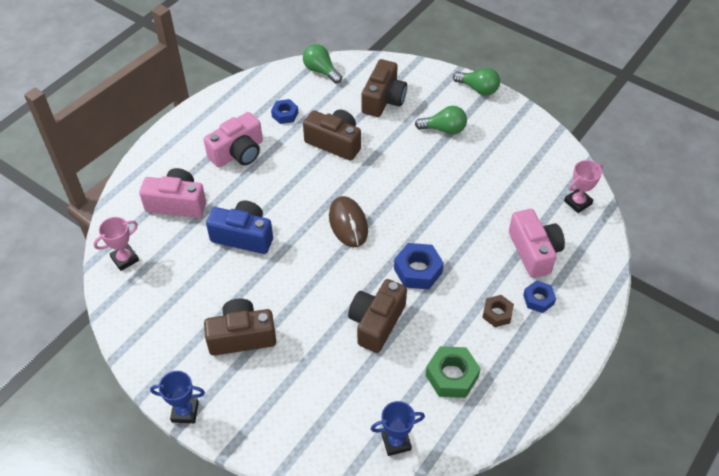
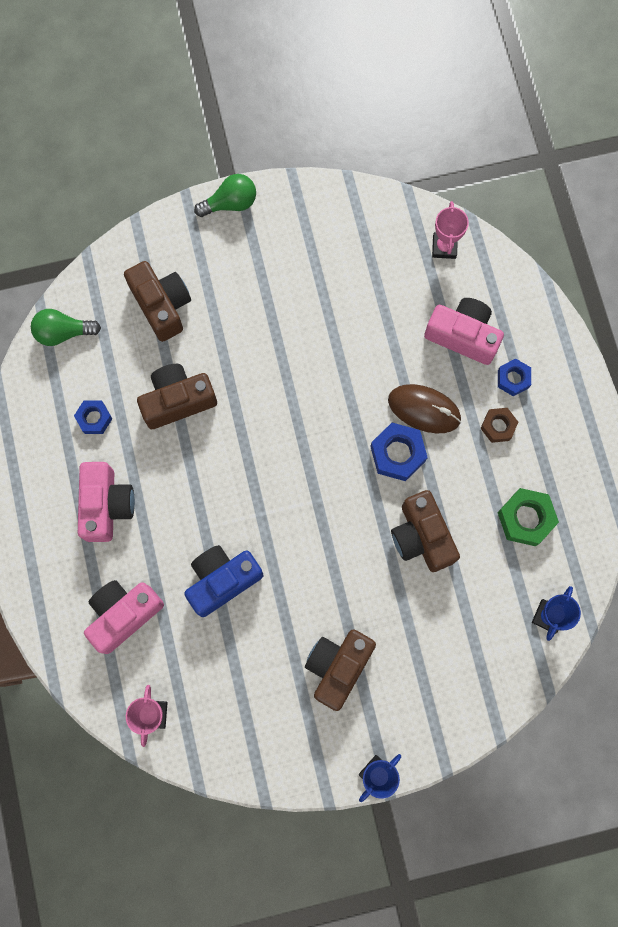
camera: 50 degrees left, 25 degrees up
(348, 224) = (291, 471): brown mouse -> brown mouse (424, 409)
(444, 129) = (253, 283): green light bulb -> none

